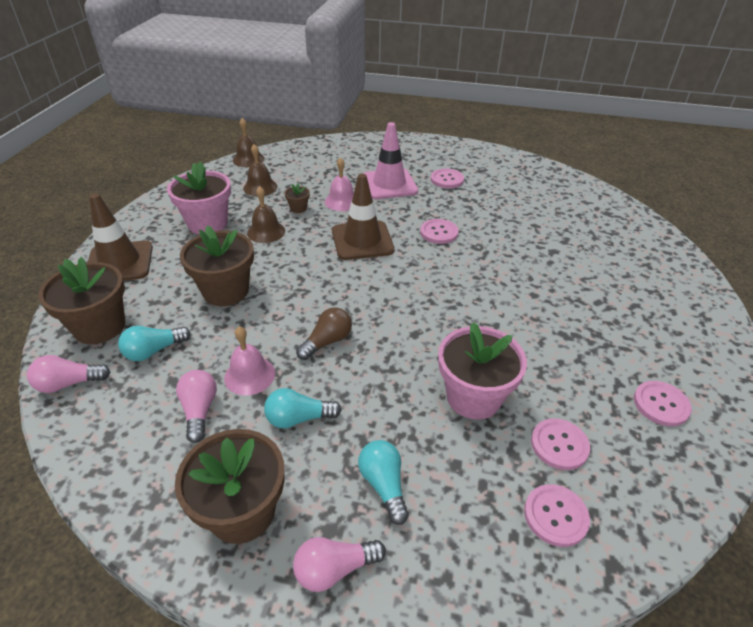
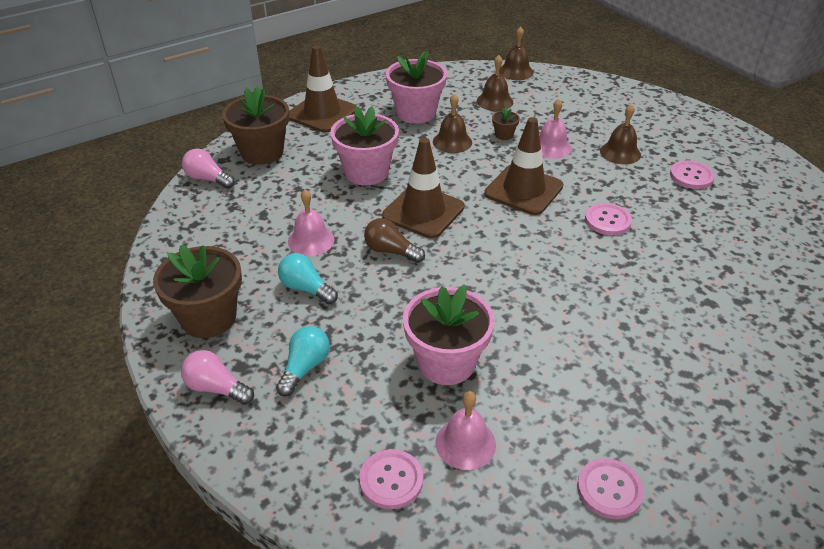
camera: 45 degrees right, 0 degrees up
(153, 351) = (274, 187): turquoise light bulb -> none
(199, 410) = (256, 242): pink light bulb -> none
(226, 291) = (366, 172): brown flower pot -> pink flower pot
(312, 296) = (423, 211): none -> brown traffic cone
(327, 341) = (391, 251): brown light bulb -> brown light bulb turned 150 degrees counterclockwise
(389, 184) = (620, 152): pink traffic cone -> brown bell
(559, 445) = (465, 443): pink button -> pink bell

